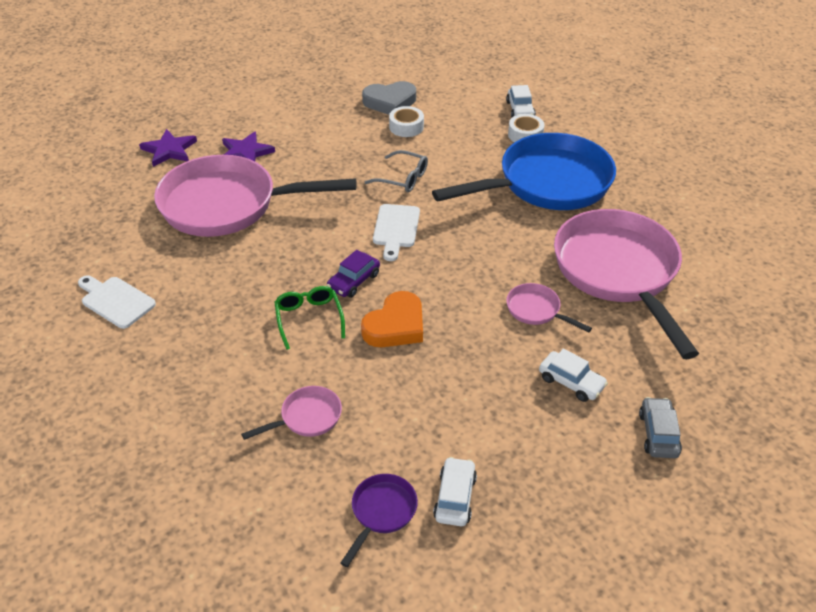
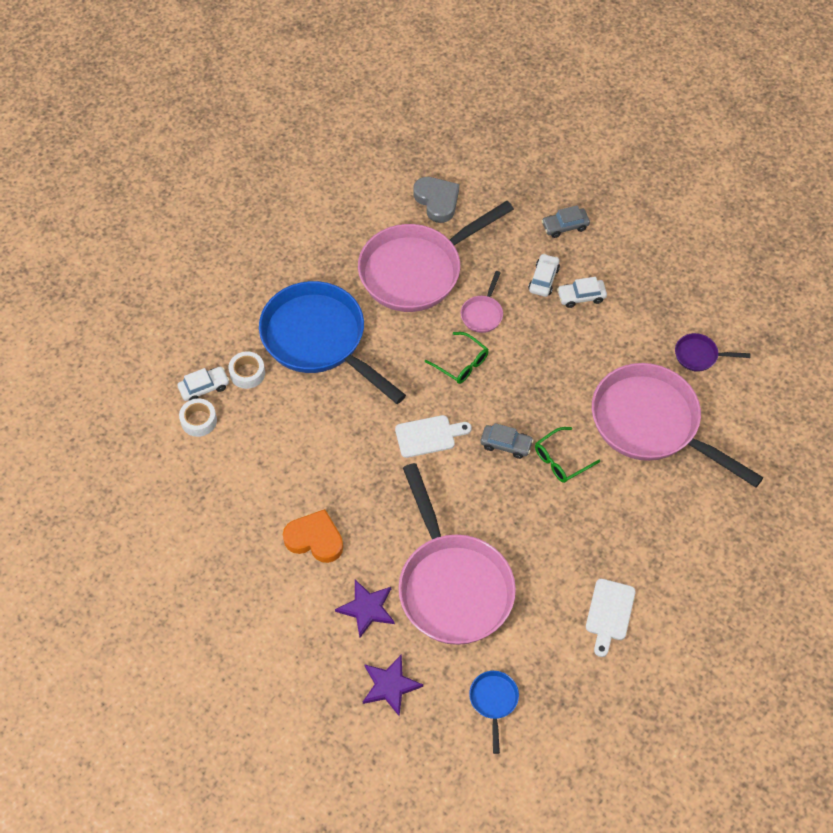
camera: 110 degrees left, 15 degrees up
(104, 202) = (493, 701): none -> blue pan
(307, 417) = (652, 424): pink pan -> pink pan, size x2.44
(354, 281) = (506, 444): purple car -> grey car
(390, 102) = (228, 508): grey heart -> grey heart (437, 201)
(395, 325) = (540, 399): orange heart -> orange heart (315, 539)
(402, 178) = (355, 454): grey glasses -> none
(406, 127) = (269, 478): white tape -> white tape (199, 420)
(455, 497) = (668, 321): white car -> white car (581, 297)
(474, 275) = (461, 363): none -> green glasses

